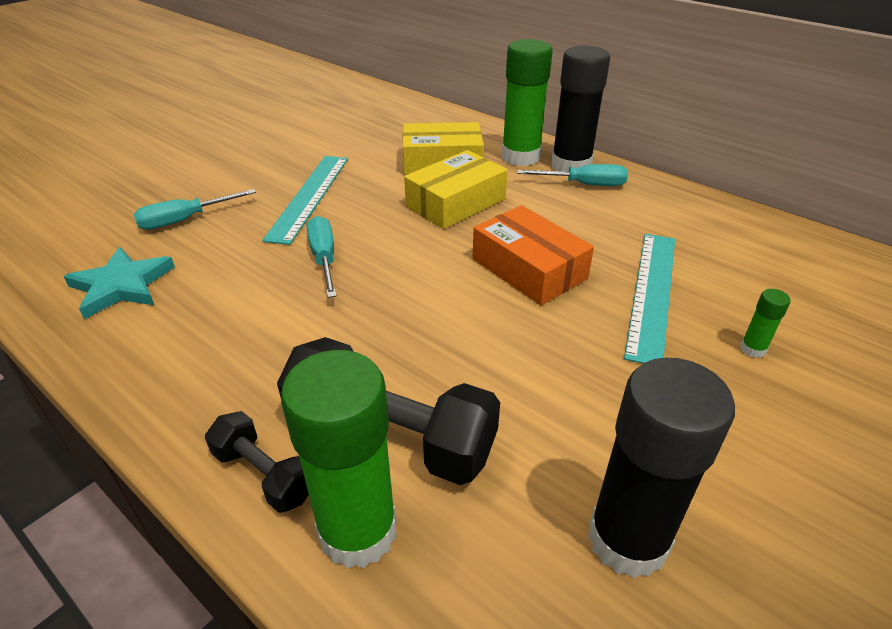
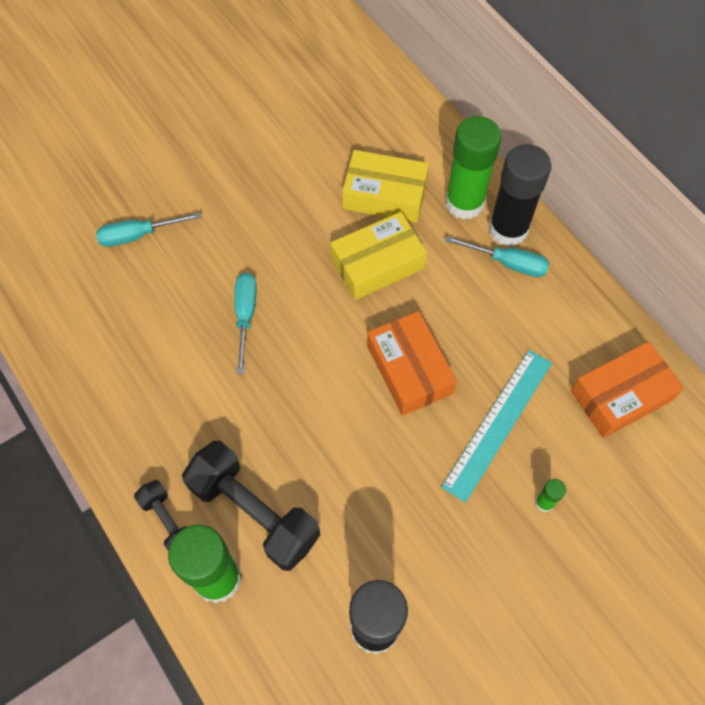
camera: 15 degrees right, 25 degrees up
(122, 286) = (85, 312): turquoise star -> none
(309, 196) = (249, 224): turquoise ruler -> none
(761, 250) = (621, 395): none -> orange box

